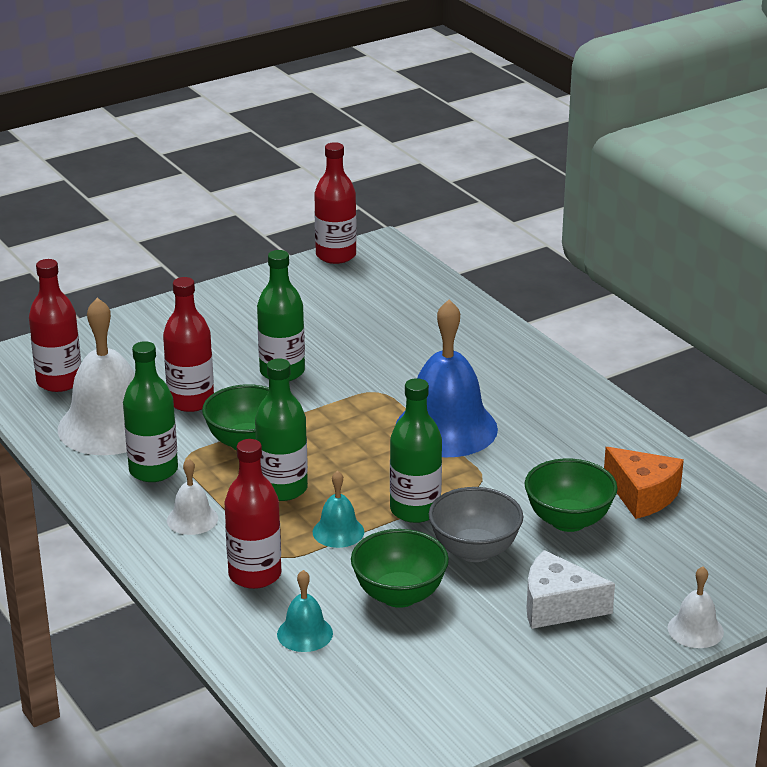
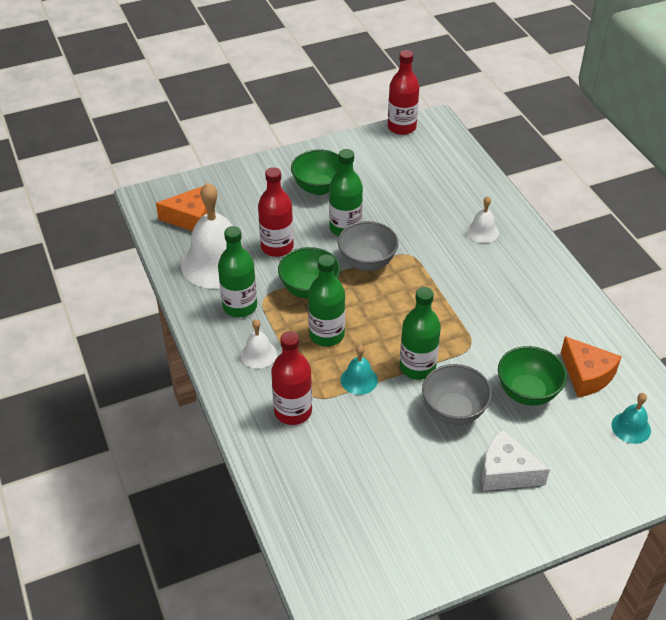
camera: 10 degrees right, 15 degrees up
(59, 381) = (190, 218): red bottle -> orange cheese
(305, 633) = (318, 471): turquoise bell -> turquoise bell (631, 427)
(321, 405) = (367, 262): none -> grey bowl
(399, 595) = (392, 445): green bowl -> green bowl (319, 188)
(446, 428) = (453, 294): blue bell -> none
(695, 630) = (605, 510): white bell -> white bell (482, 231)

